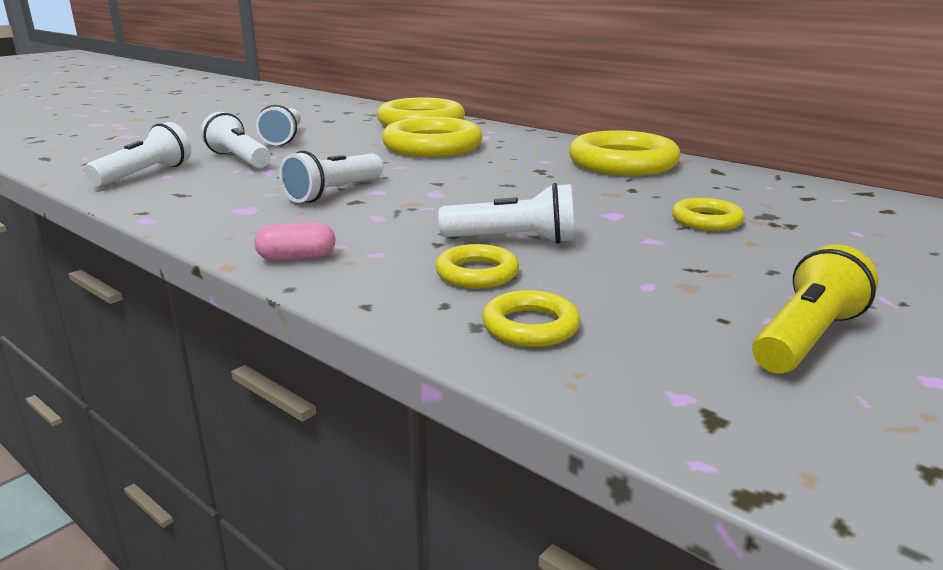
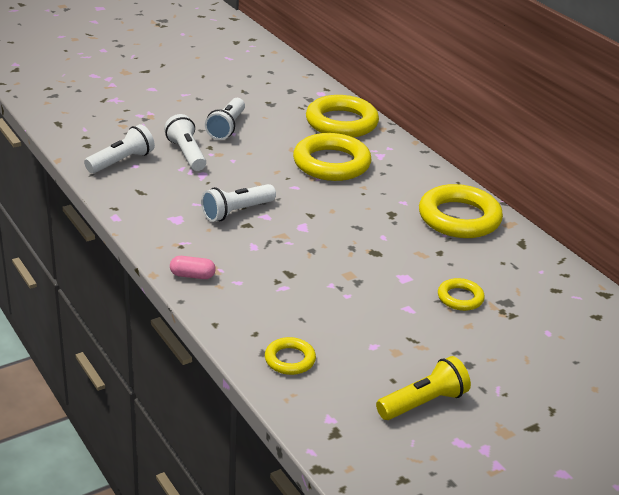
camera: 15 degrees right, 10 degrees up
(477, 273) = (285, 313): yellow ring -> none
(513, 240) = (324, 289): white flashlight -> none

